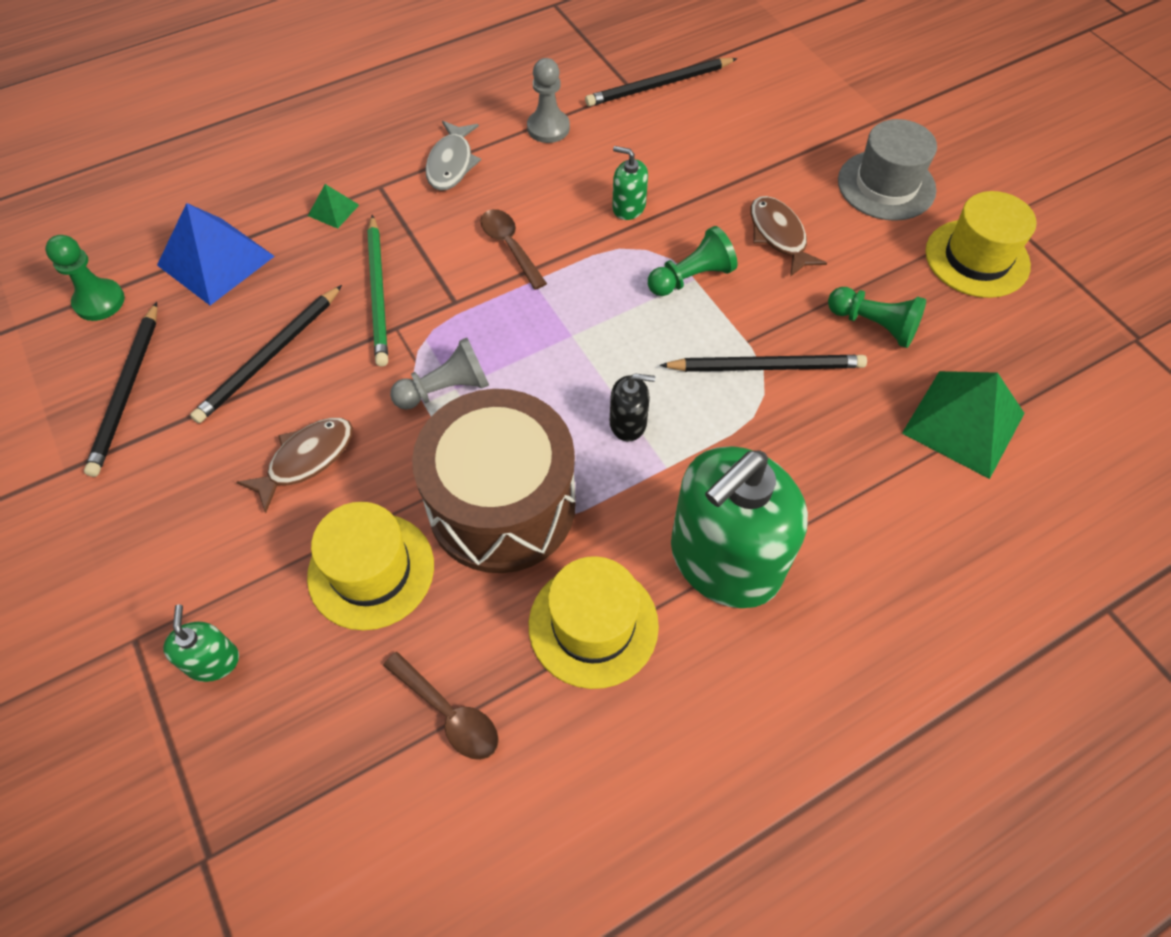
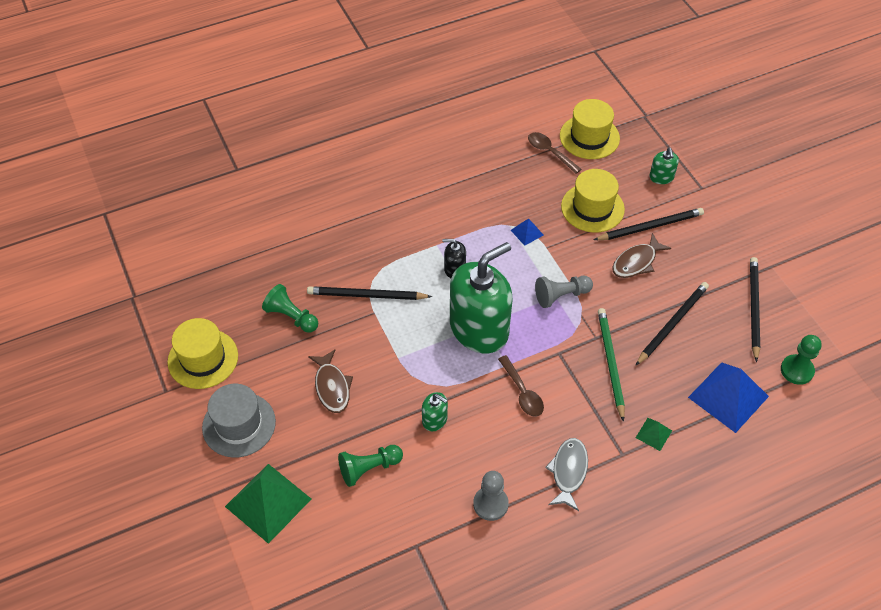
camera: 175 degrees left, 5 degrees down
(502, 505) = (527, 232): brown drum -> blue pyramid
(593, 625) = (483, 179): yellow hat -> yellow hat (589, 137)
(659, 85) = (391, 547): black pencil -> black pencil (650, 226)
(691, 277) = (400, 359): green pawn -> green pawn (369, 468)
(724, 560) = (414, 200): green soap dispenser -> green soap dispenser (479, 329)
(963, 423) = (264, 255): green pyramid -> green pyramid (268, 502)

